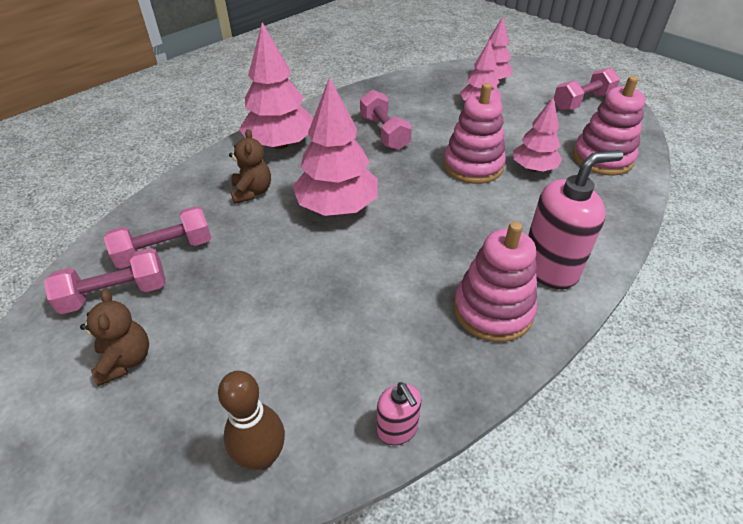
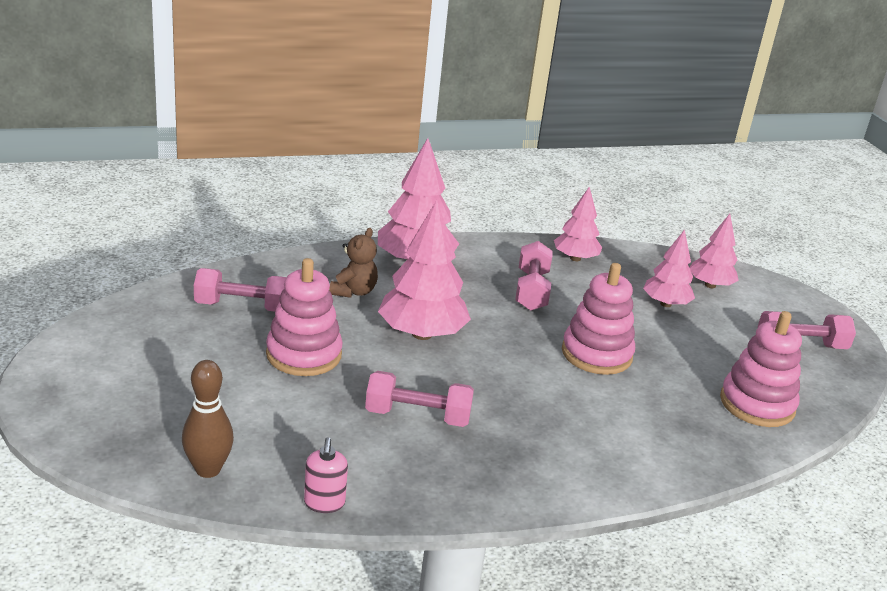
camera: 25 degrees right, 15 degrees down
(115, 294) = (181, 321): pink dumbbell -> pink dumbbell (417, 416)
(125, 360) = (157, 368): brown teddy bear -> none
(493, 310) = (489, 469): pink stacking toy -> pink stacking toy (304, 354)
(533, 168) = (662, 382): pink tree -> pink tree (575, 258)
(550, 268) = (582, 464): pink soap dispenser -> none

